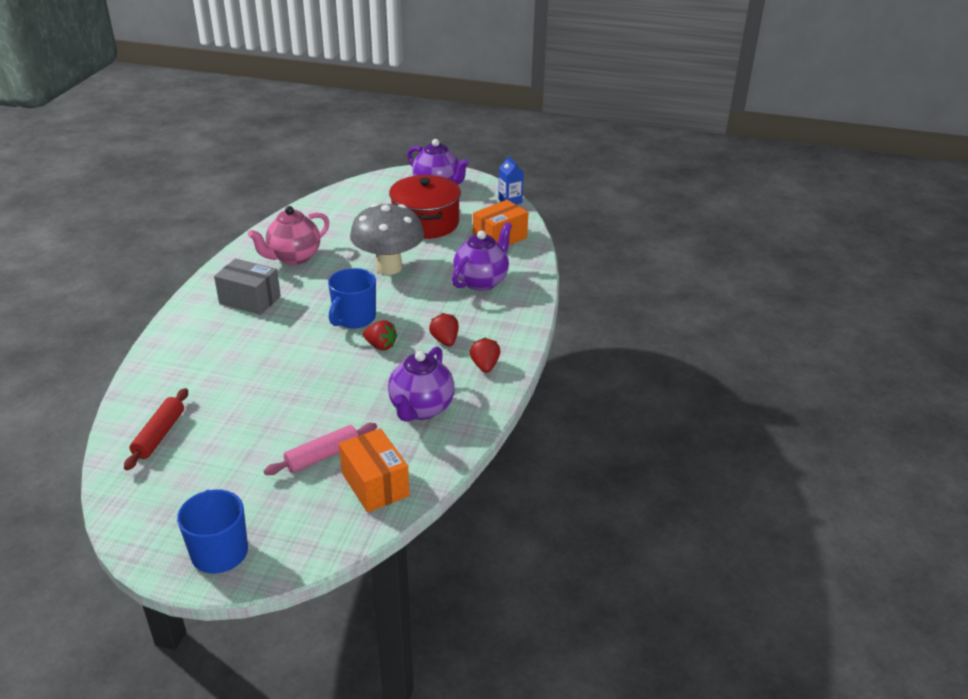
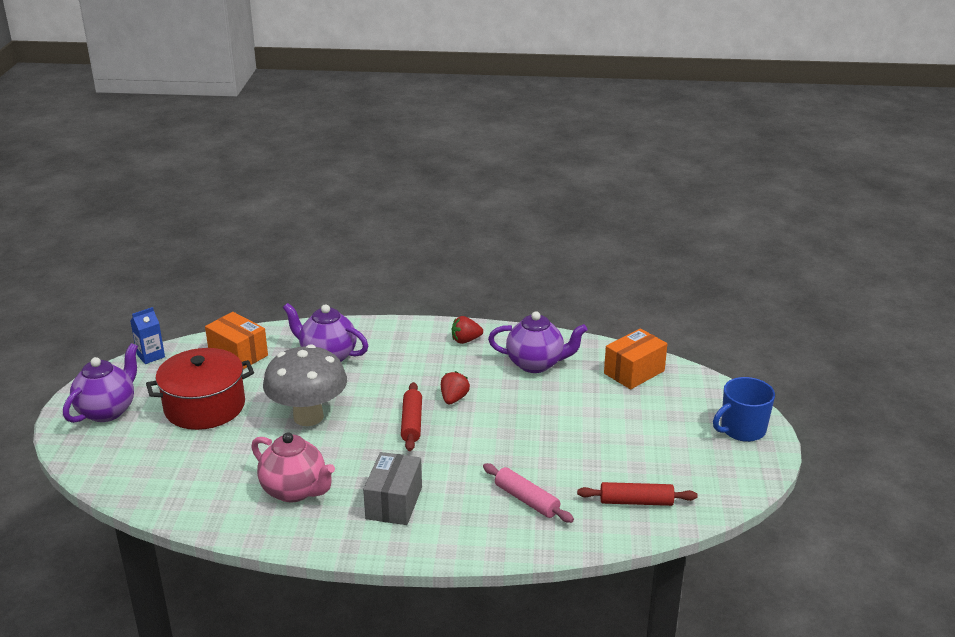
camera: 100 degrees left, 5 degrees down
(322, 456) = (616, 402): pink rolling pin -> pink rolling pin (526, 500)
(354, 318) = (411, 423): blue mug -> red rolling pin
(445, 340) = (434, 365): red strawberry -> none

